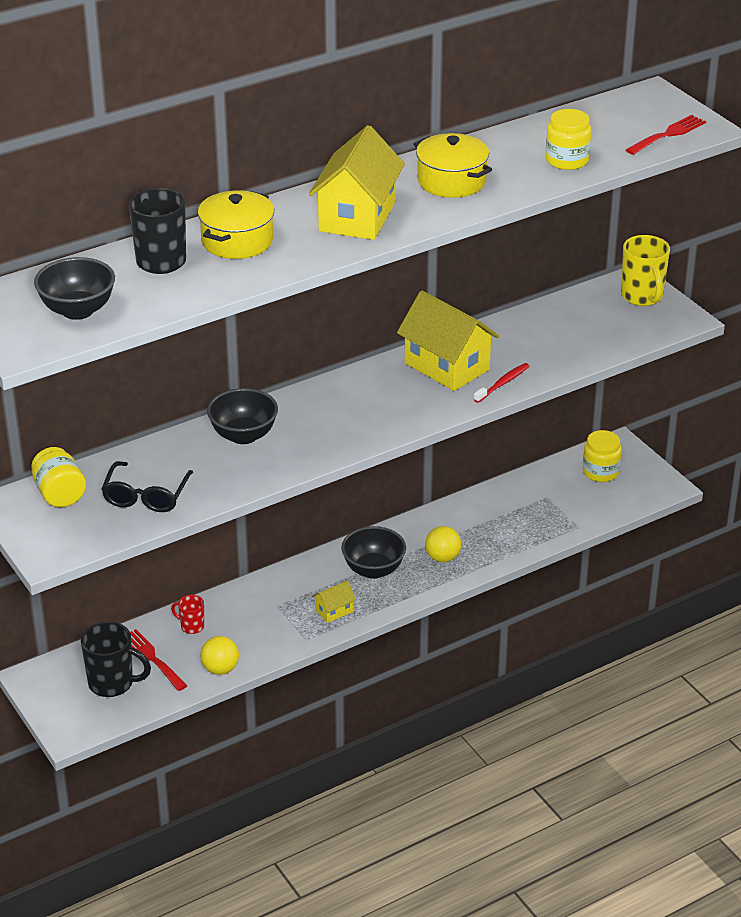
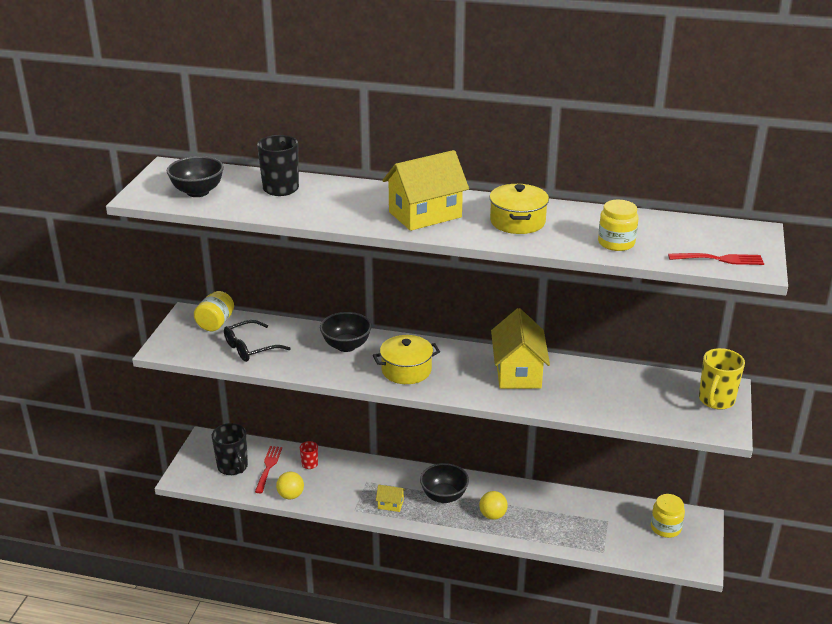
camera: 45 degrees right, 5 degrees down
(237, 241) = (337, 197): yellow pot -> yellow pot (406, 370)
(503, 383) = (536, 401): red toothbrush -> none

